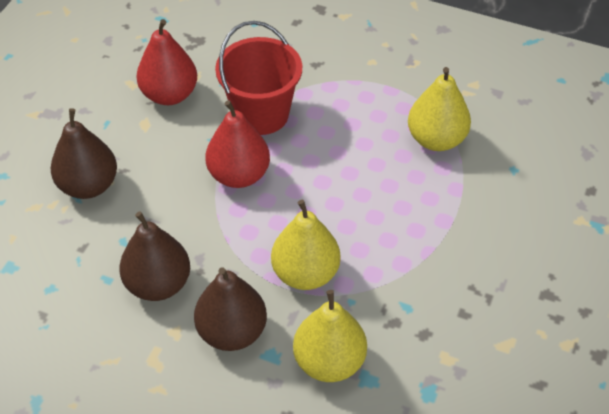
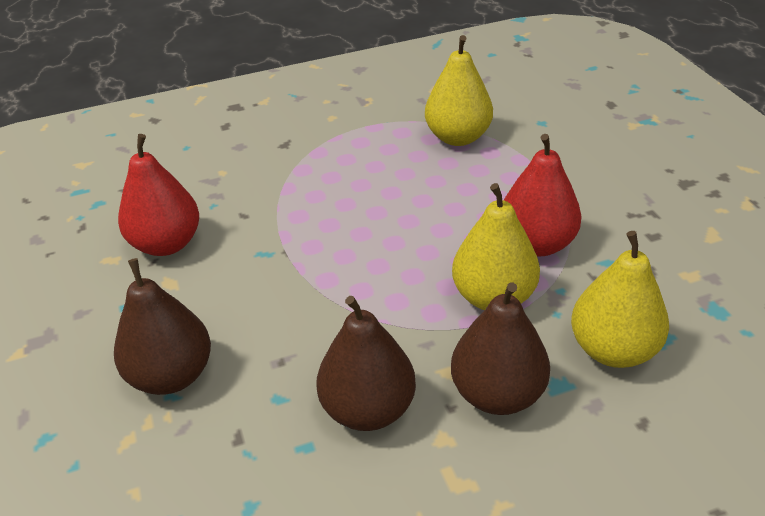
camera: 40 degrees left, 10 degrees down
(239, 175) = (325, 263): red pear -> red pear (536, 244)
(261, 114) = (283, 206): red bucket -> none

